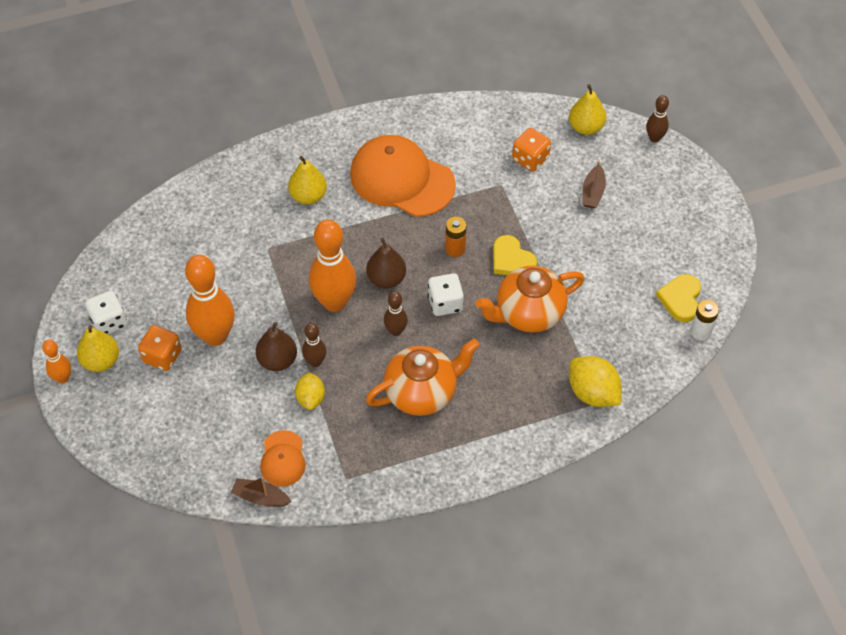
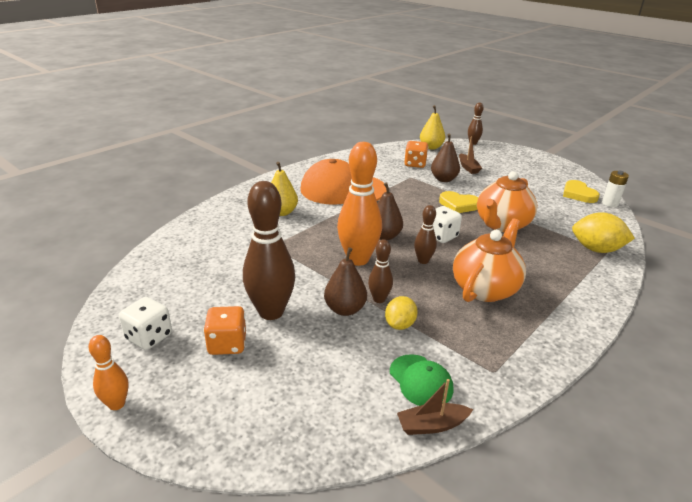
camera: 30 degrees left, 25 degrees down
(101, 361) = (158, 372): yellow pear -> none
(215, 336) = (271, 312): orange bowling pin -> brown bowling pin
(283, 459) = (421, 381): orange cap -> green cap
(310, 398) = (400, 324): yellow lemon -> yellow lemon turned 60 degrees clockwise
(455, 249) = (415, 210): orange battery -> none
(538, 205) = (443, 179): none -> brown pear

